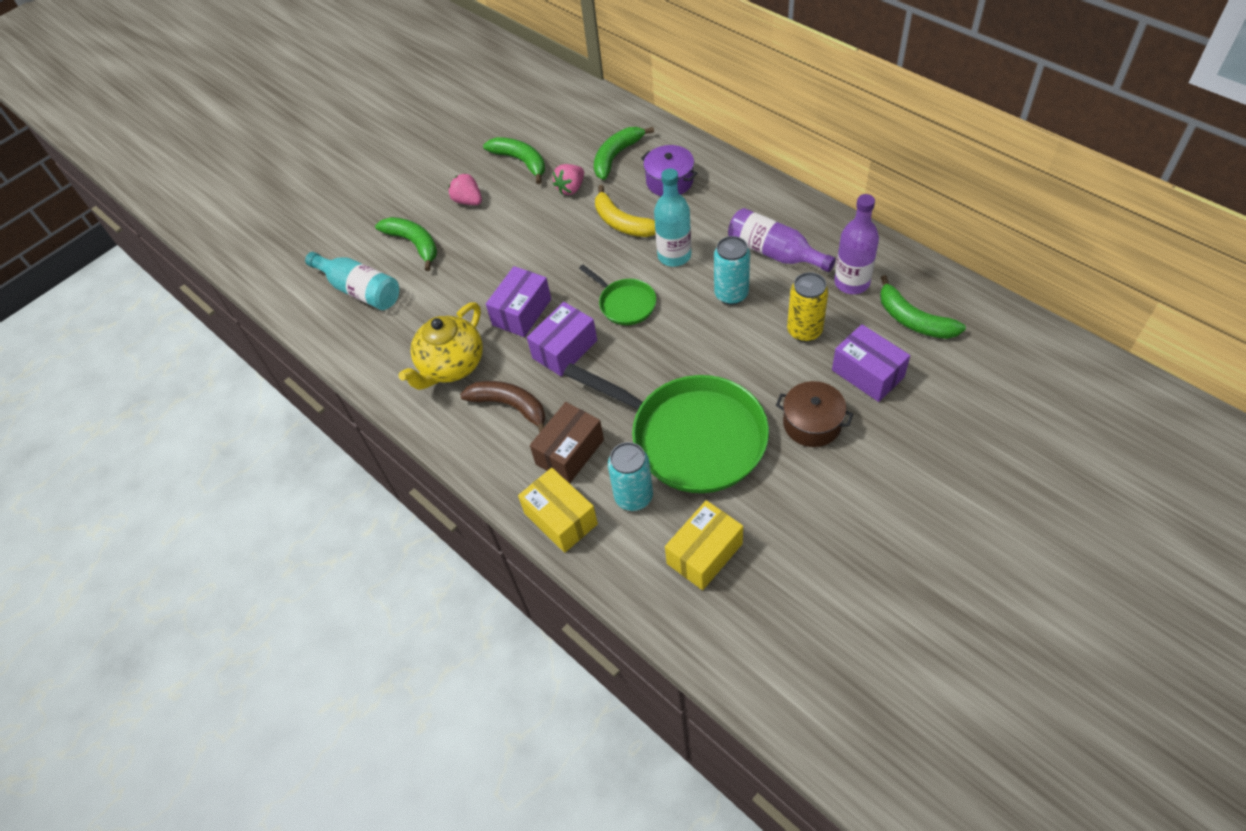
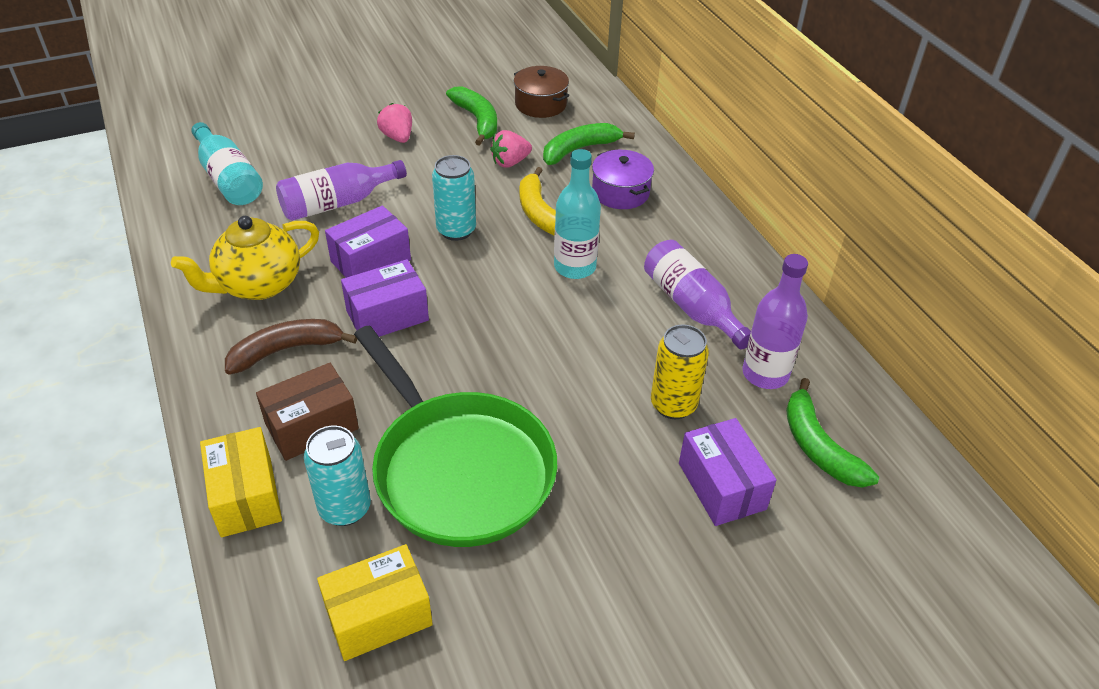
camera: 15 degrees right, 10 degrees down
(414, 244) = (314, 156): green banana -> none
(462, 276) = (338, 203): none -> purple bottle
(510, 406) = (286, 350): brown banana -> brown banana turned 75 degrees counterclockwise
(625, 303) = (486, 295): green pan -> none
(731, 294) = (612, 331): turquoise can -> turquoise can (456, 230)
(812, 423) = (614, 516): brown pot -> brown pot (540, 104)

